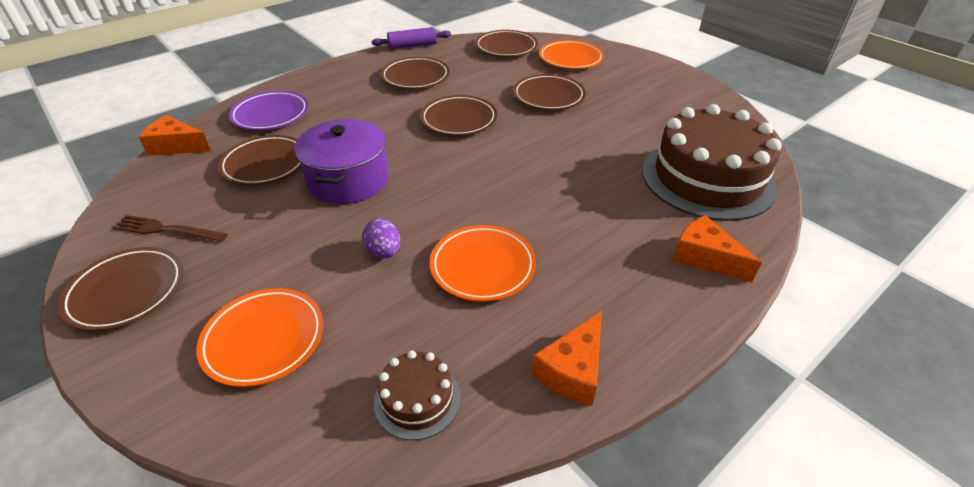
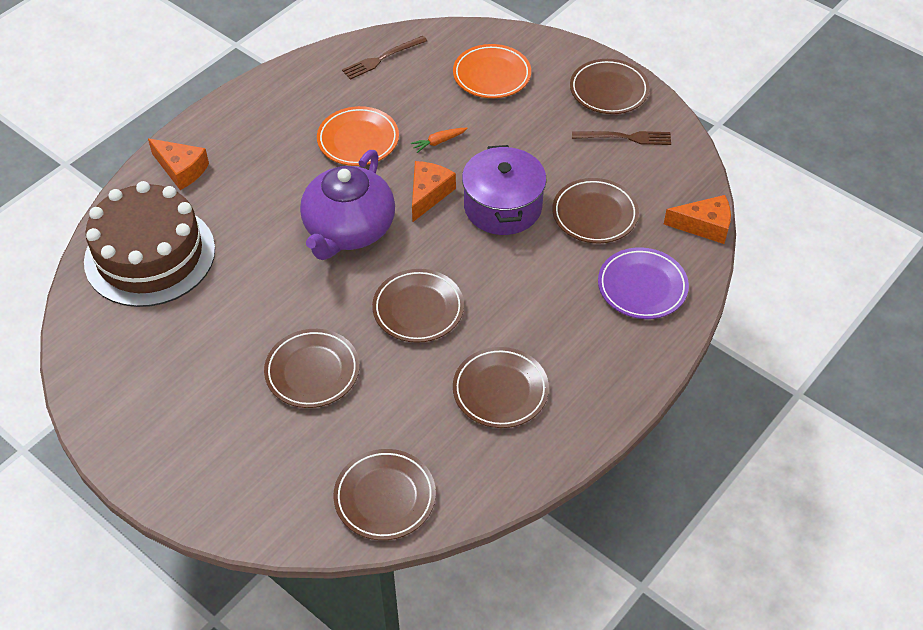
camera: 170 degrees right, 10 degrees up
(384, 252) = (438, 142): purple egg -> orange carrot
(412, 46) = (537, 480): purple rolling pin -> none
(417, 399) = (382, 58): brown cake -> brown fork
(508, 178) = (349, 229): none -> purple teapot
(570, 59) = (280, 476): orange plate -> none
(572, 370) = (290, 83): orange cheese -> orange cheese (428, 194)

